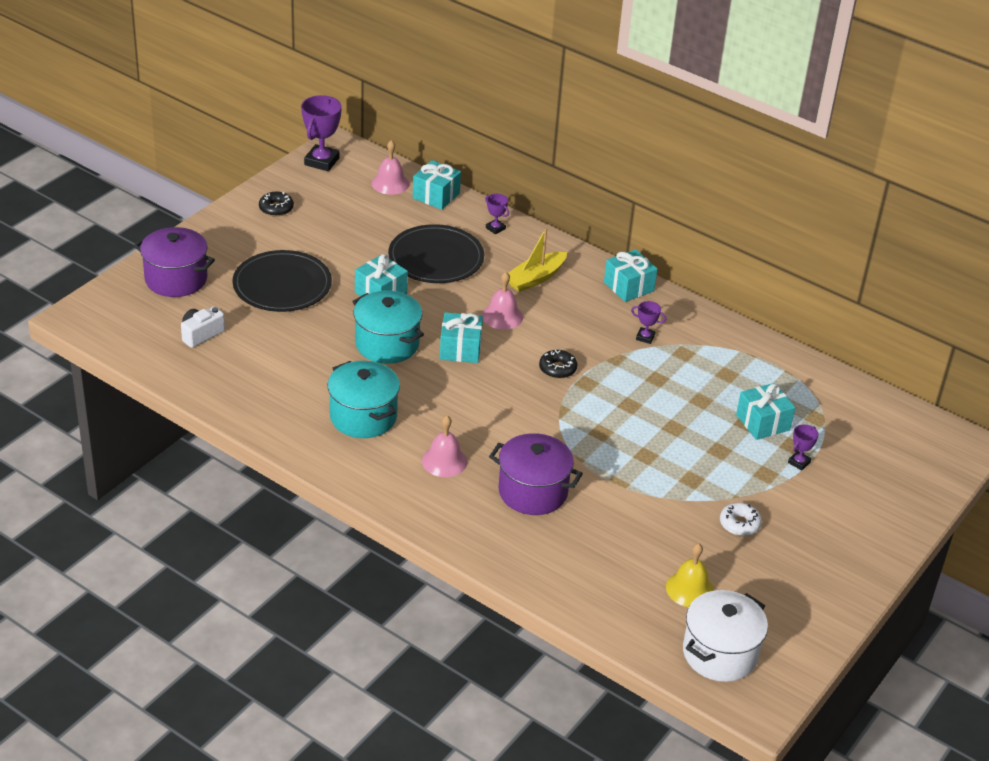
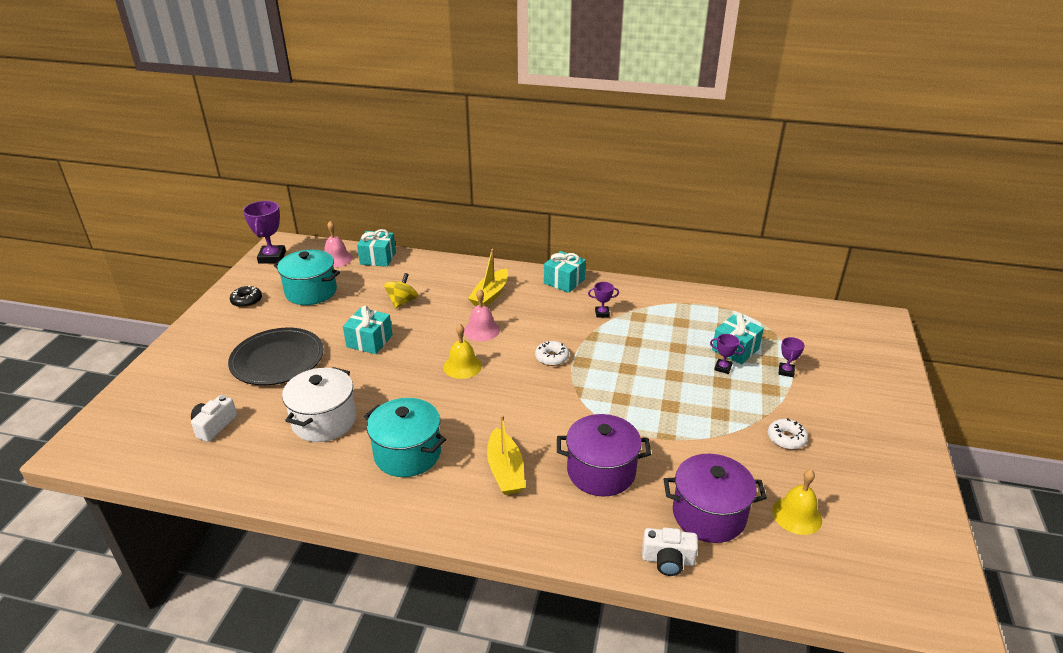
camera: 20 degrees left, 5 degrees down
(176, 279) = (172, 383): purple pot -> purple pot (709, 515)
(387, 344) = (396, 381): turquoise pot -> turquoise pot (311, 292)
(436, 258) = (402, 302): black plate -> yellow spinning top
(444, 461) = (505, 470): pink bell -> yellow boat
(460, 349) = (462, 366): turquoise gift -> yellow bell
(495, 228) = (437, 268): purple trophy -> purple trophy (723, 368)
(542, 581) = (668, 560): none -> white camera
(557, 369) = (552, 357): black donut -> white donut
(720, 653) = (873, 572): white pot -> white pot (324, 421)

